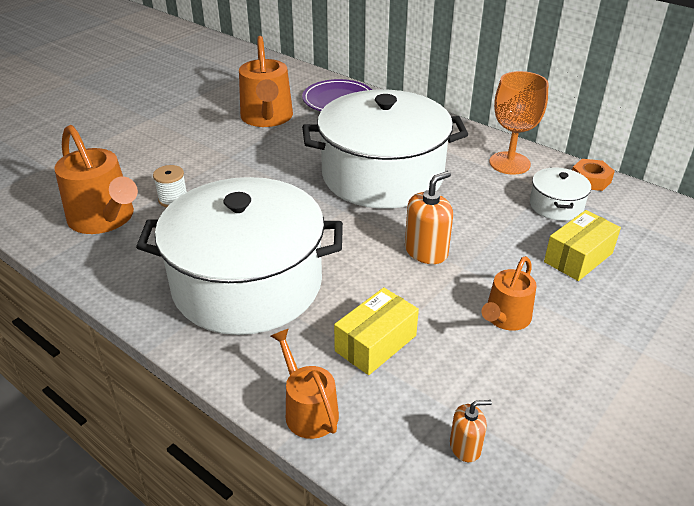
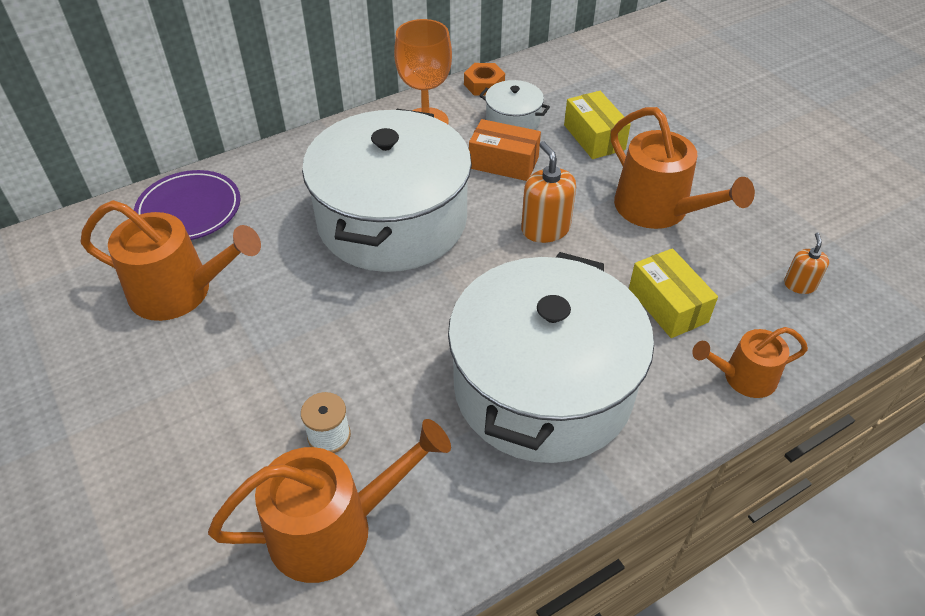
camera: 70 degrees left, 10 degrees up
(493, 212) = (503, 163): none -> orange box
(505, 318) = (658, 209): orange watering can -> orange watering can, size x1.68

